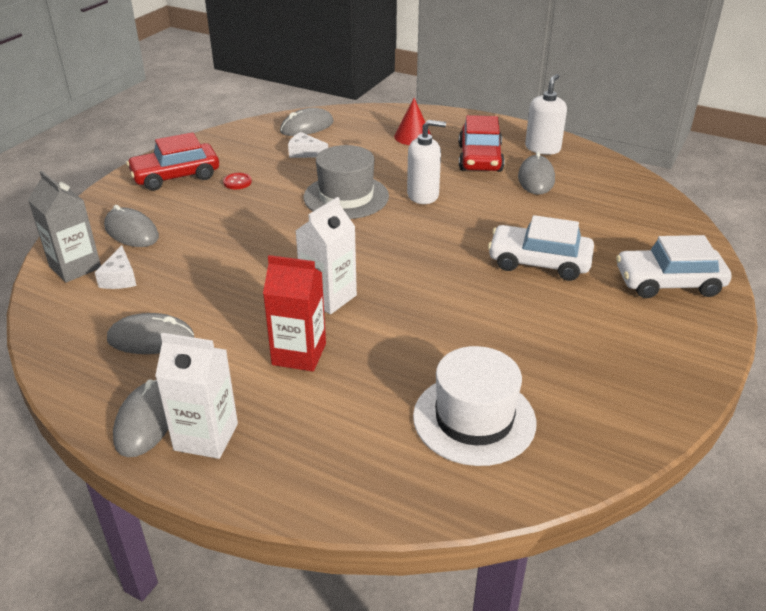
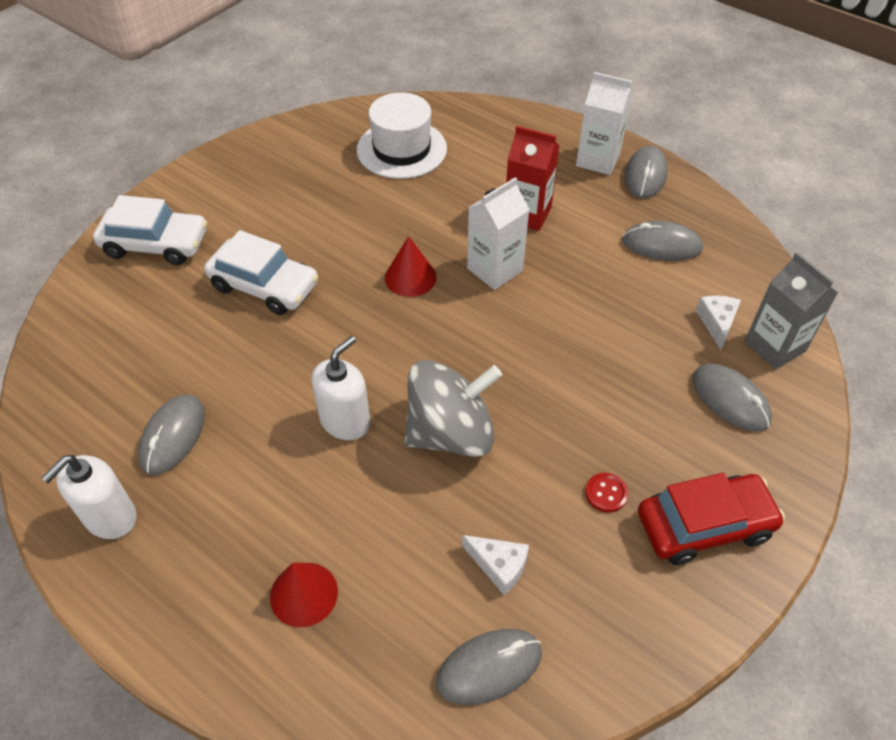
camera: 170 degrees left, 15 degrees up
(346, 197) = (451, 433): grey hat -> grey spinning top
(409, 282) = (410, 277): none -> red cone
(423, 195) = (345, 421): white soap dispenser -> white soap dispenser turned 120 degrees clockwise
(480, 158) = (224, 503): red car -> none

